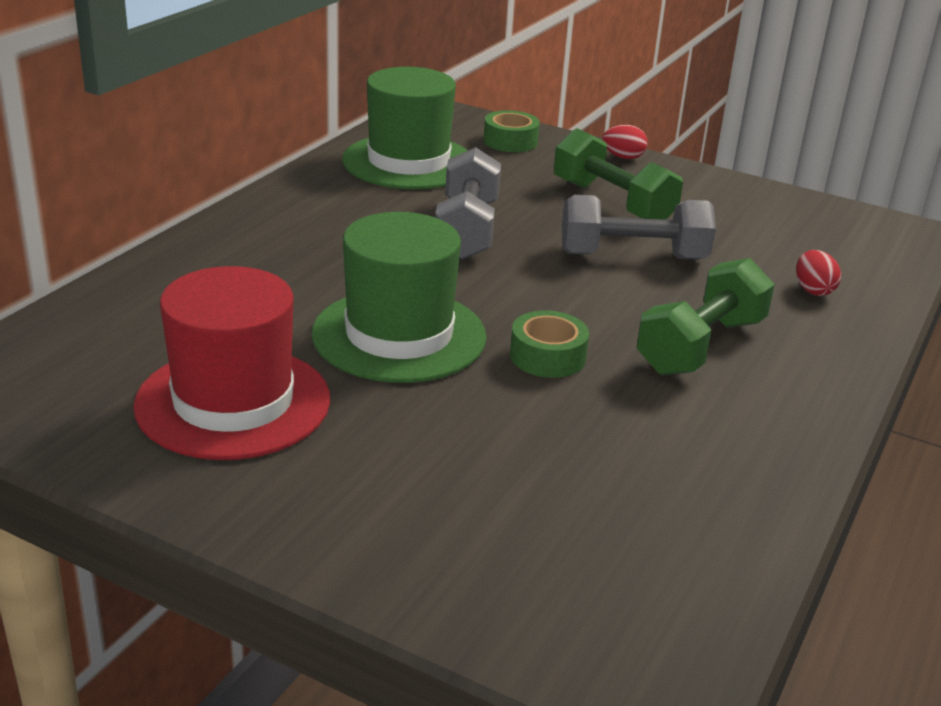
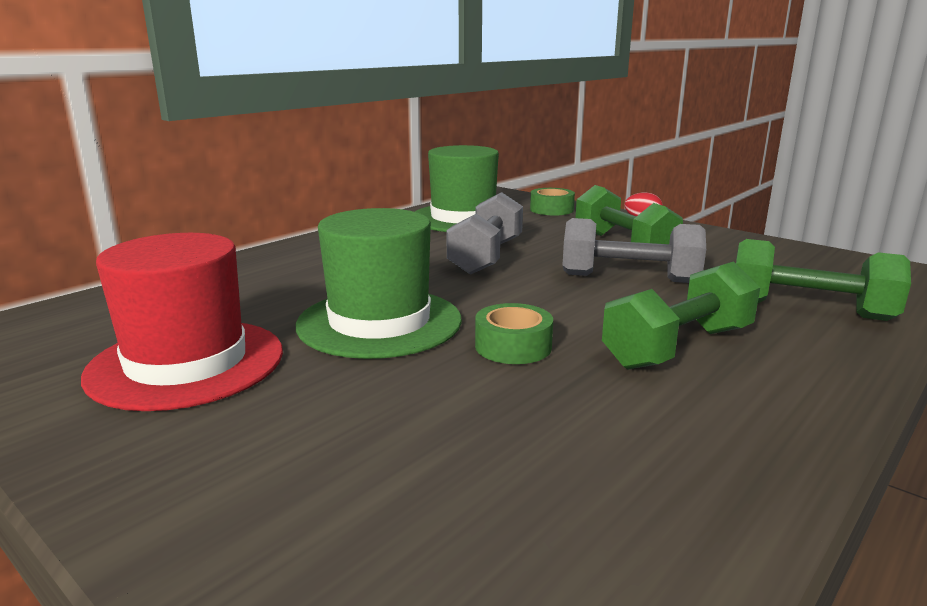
camera: 15 degrees right, 10 degrees down
(813, 290) = (808, 310): red egg -> green dumbbell

